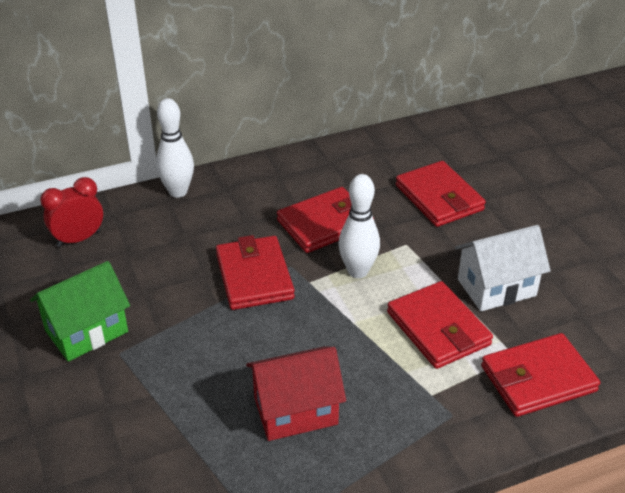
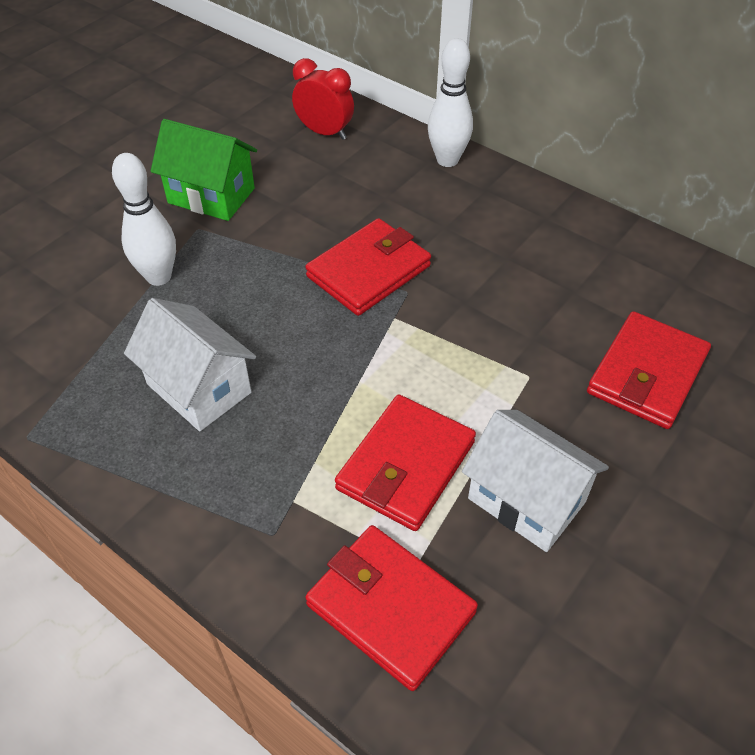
camera: 60 degrees right, 10 degrees up
(295, 411) = (199, 388): red house -> white house
(325, 224) = (500, 290): red wallet -> none
(358, 271) = (444, 351): white bowling pin -> white bowling pin (159, 277)

